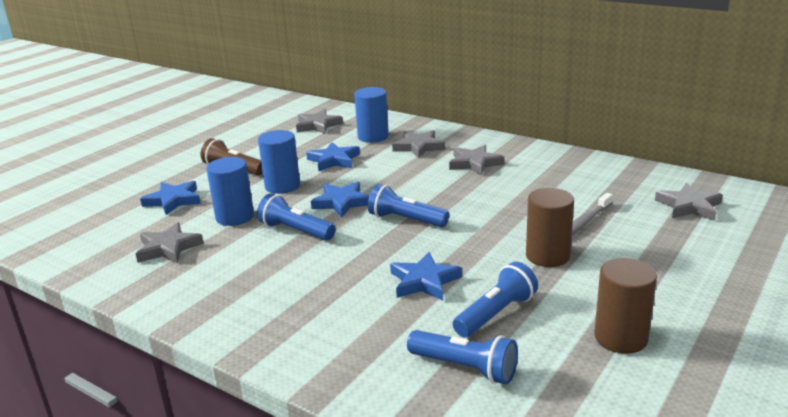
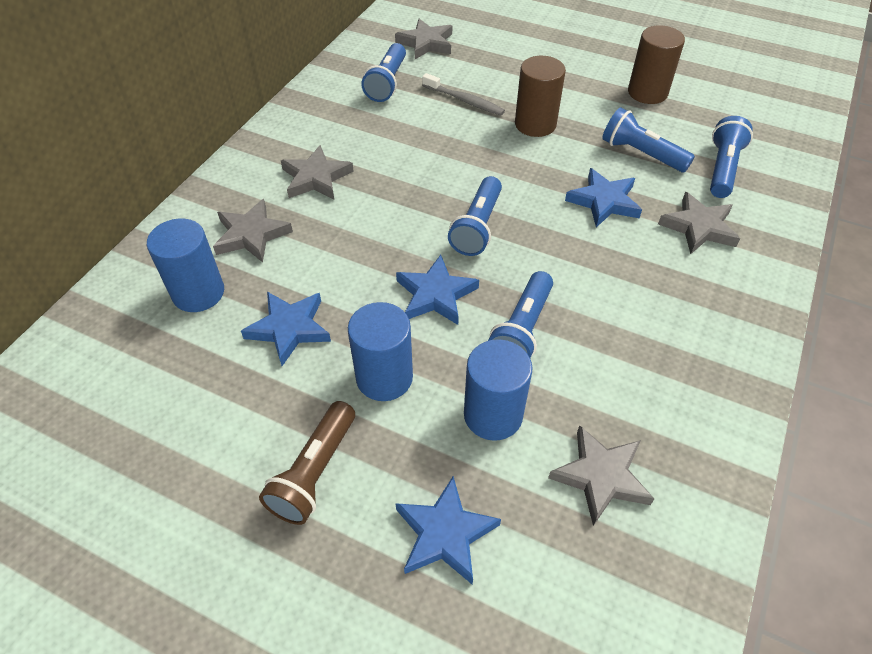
camera: 100 degrees left, 25 degrees up
(318, 125) = (120, 382): grey star -> grey star (698, 227)
(608, 188) = (387, 83): none -> blue flashlight

